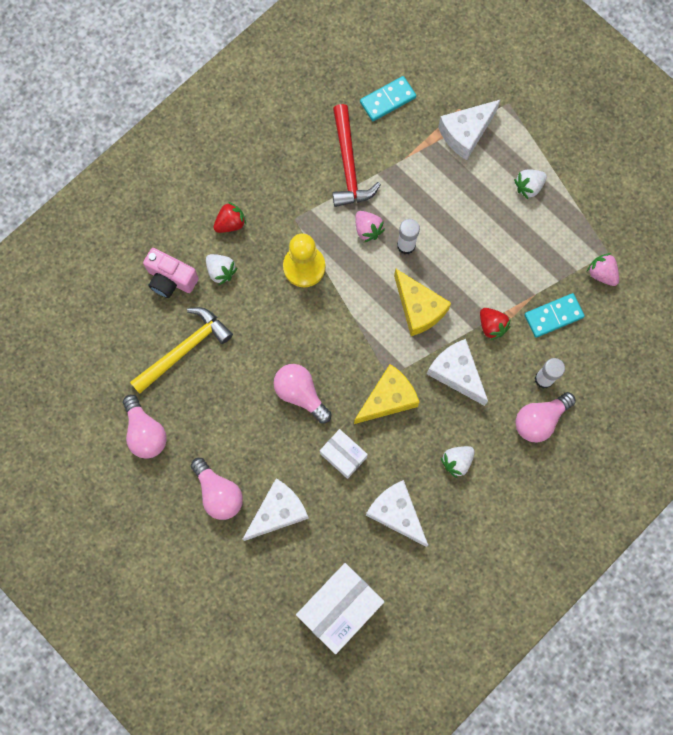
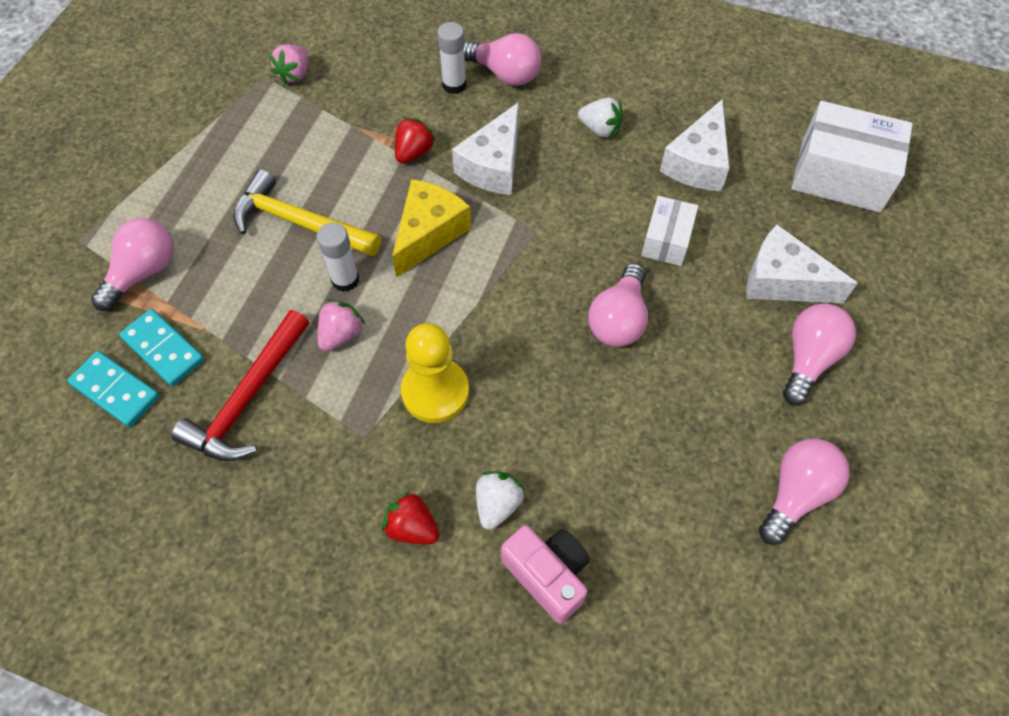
camera: 115 degrees left, 15 degrees down
(171, 279) = (548, 575): pink camera -> pink camera turned 45 degrees counterclockwise
(185, 349) = (644, 498): yellow hammer -> yellow hammer (299, 222)
(348, 165) = (247, 399): red hammer -> red hammer turned 150 degrees clockwise
(388, 399) = (566, 222): yellow cheese -> none
(466, 133) = (143, 272): white cheese -> pink light bulb
(528, 187) = (203, 177): white strawberry -> none
(553, 316) = (371, 100): turquoise domino -> turquoise domino (163, 349)

